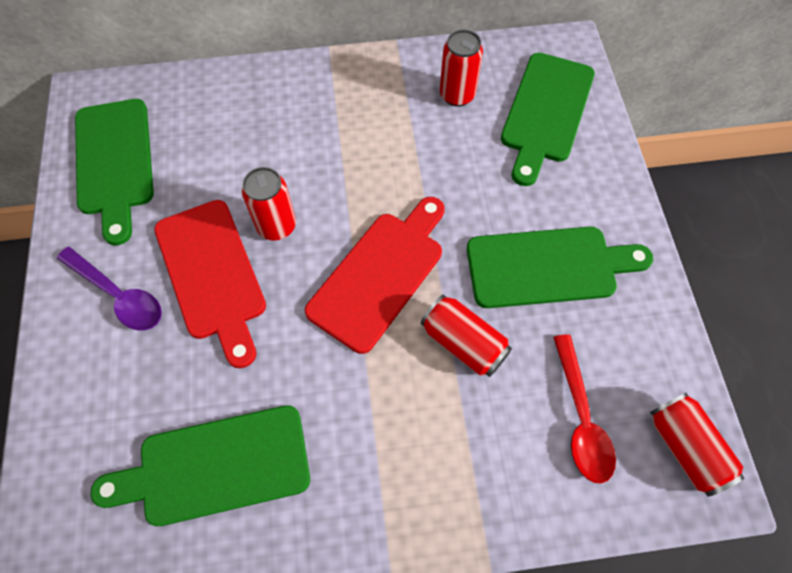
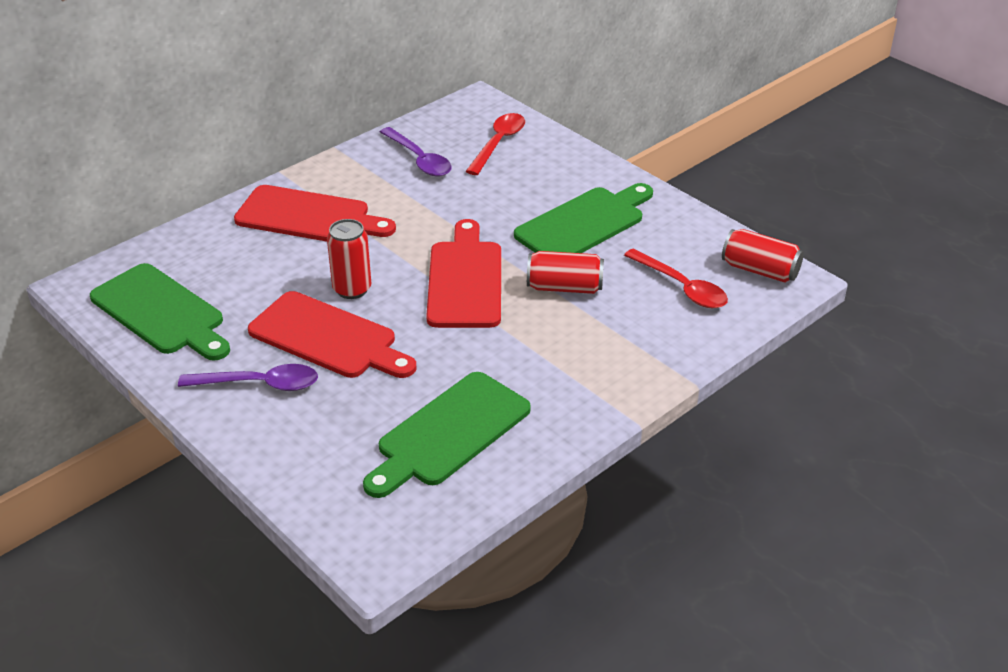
camera: 35 degrees left, 25 degrees down
(310, 115) = (308, 216): none -> red cutting board
(457, 95) = (419, 160): red can -> purple spoon
(546, 112) = (498, 143): green cutting board -> red spoon

